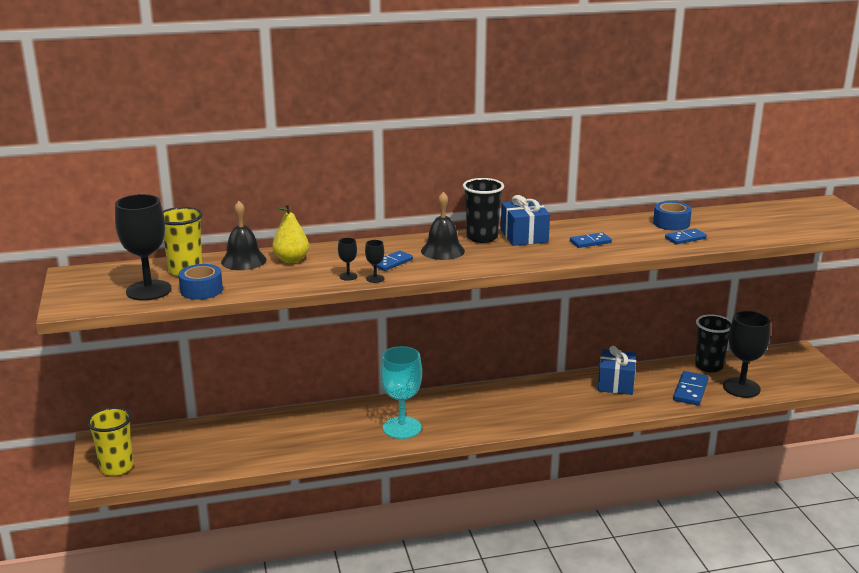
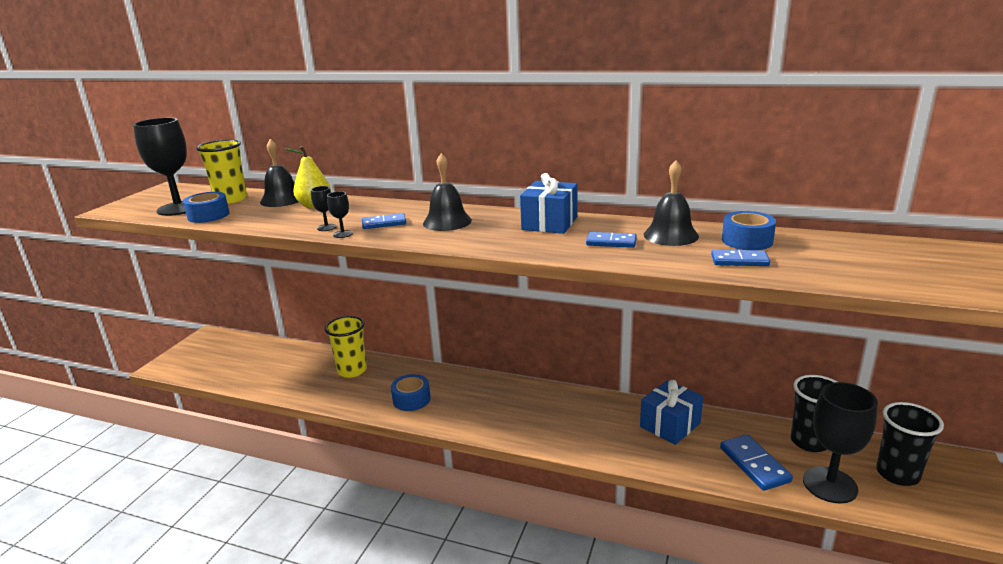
camera: 35 degrees right, 0 degrees up
(116, 467) = (187, 360): yellow cup -> yellow cup (352, 370)
(402, 428) = (411, 399): turquoise goblet -> blue tape
(482, 237) = (505, 217): black cup -> black cup (897, 474)
(620, 229) = (671, 235): none -> black bell
(690, 390) = (754, 464): blue domino -> blue domino turned 75 degrees counterclockwise

